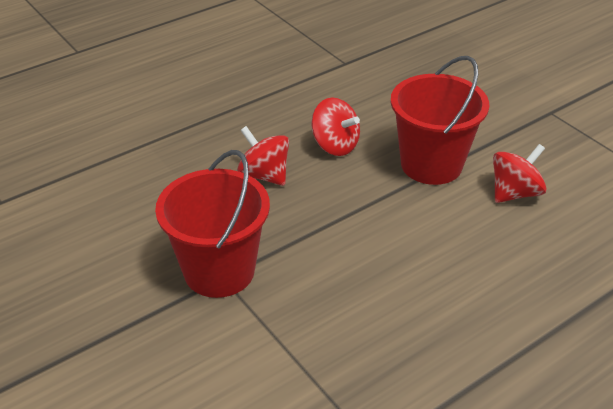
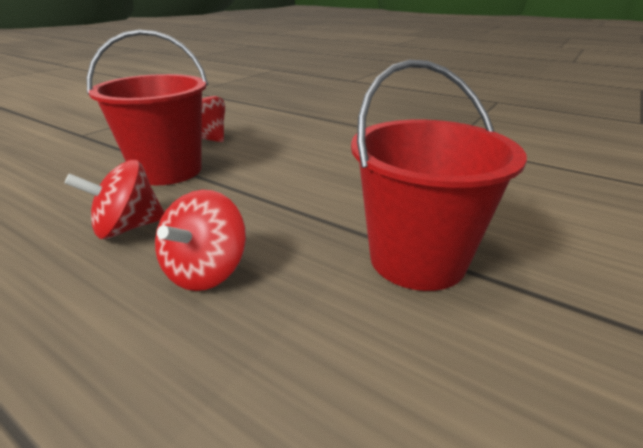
camera: 110 degrees left, 10 degrees down
(335, 145) = (128, 228): red spinning top -> red spinning top turned 135 degrees counterclockwise

